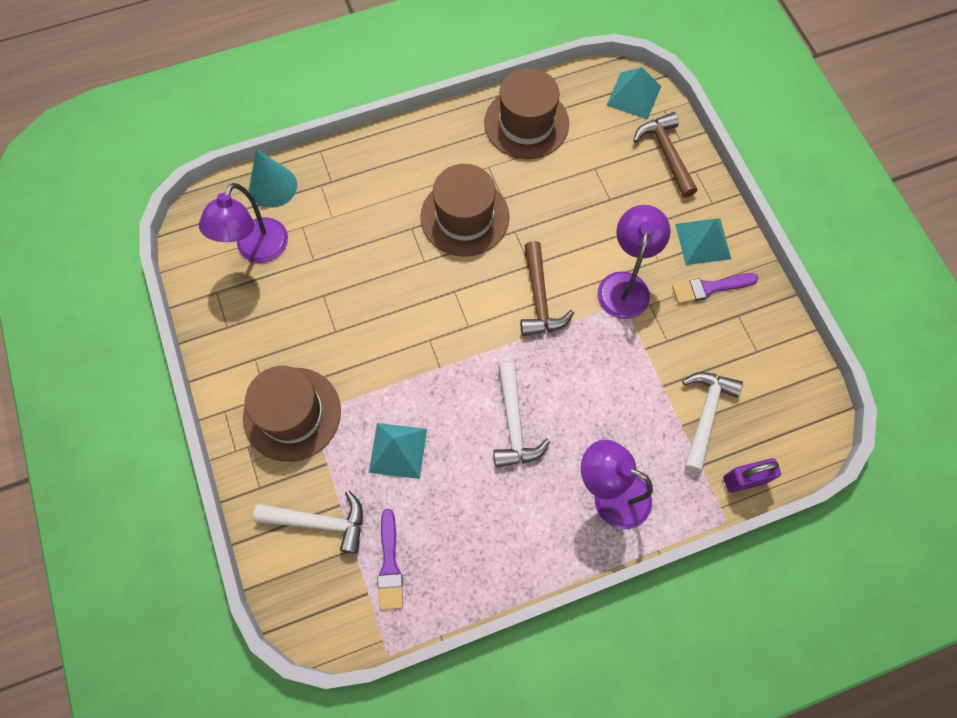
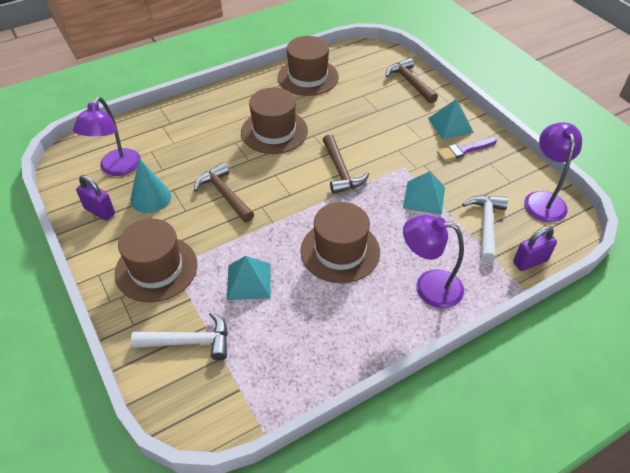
camera: 10 degrees left, 20 degrees down
(231, 316) = (99, 211): none -> purple padlock
(273, 186) = (125, 130): turquoise cone -> turquoise cone (150, 198)
(386, 313) = (224, 194): none -> brown hammer
(389, 565) = (256, 364): purple brush -> none
(514, 424) = (340, 251): white hammer -> brown hat
(625, 285) = (402, 155): purple lamp -> purple lamp (543, 200)
(633, 95) = (378, 56): turquoise pyramid -> turquoise pyramid (424, 197)

